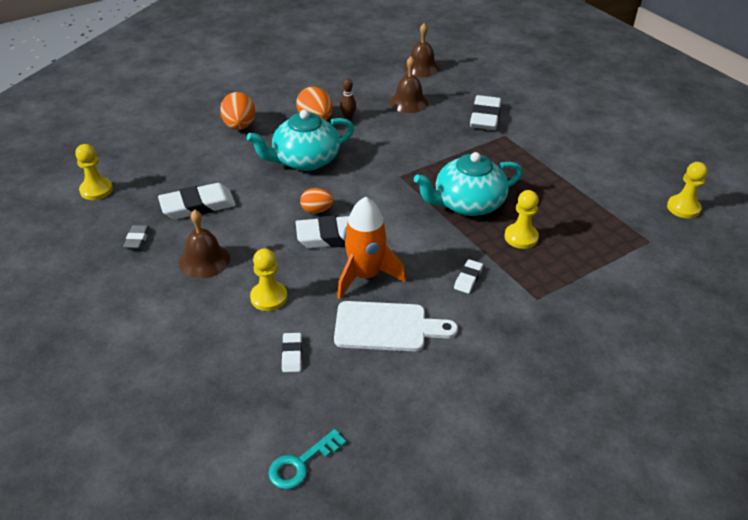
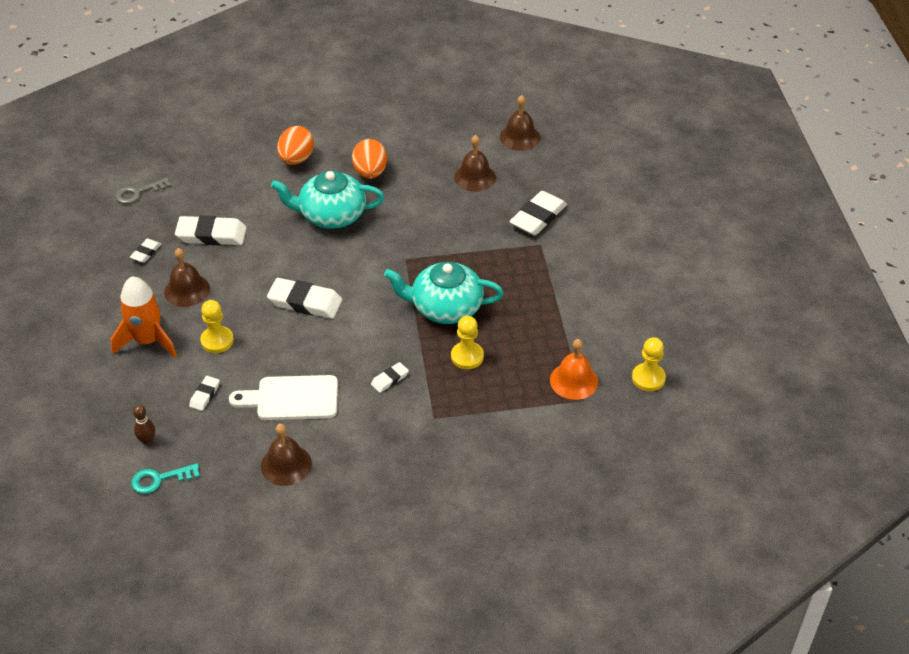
camera: 25 degrees right, 5 degrees up
(96, 190) = (138, 193): yellow pawn -> grey key
(137, 239) = (146, 252): grey eraser -> white eraser
(317, 210) = (307, 271): orange egg -> none
(348, 117) = (403, 178): brown bowling pin -> brown bowling pin (147, 440)
(365, 276) = (306, 348): orange rocket -> orange rocket (148, 341)
(386, 327) = (292, 398): white cutting board -> white cutting board turned 150 degrees clockwise
(430, 395) = (286, 465): none -> brown bell
(627, 228) = (574, 380): none -> orange bell

